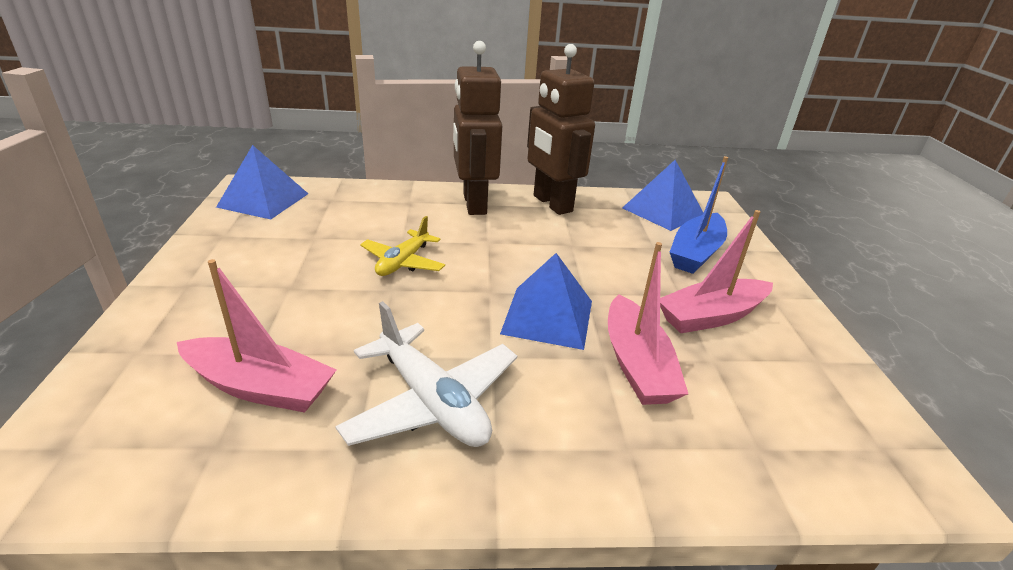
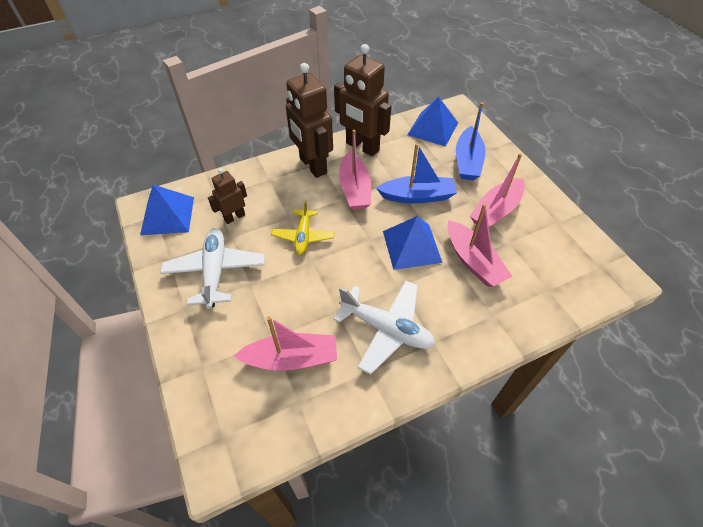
camera: 20 degrees left, 20 degrees up
(261, 262) = (215, 271): none -> white plane
(336, 221) = (234, 217): none -> brown robot
(511, 237) = (355, 189): none -> pink boat
(595, 267) = (417, 196): none -> blue boat

